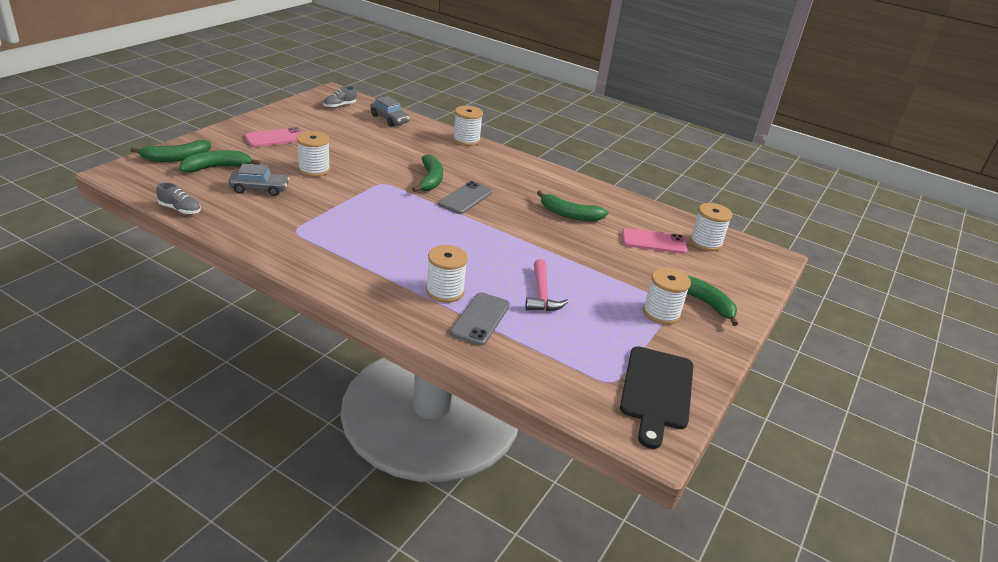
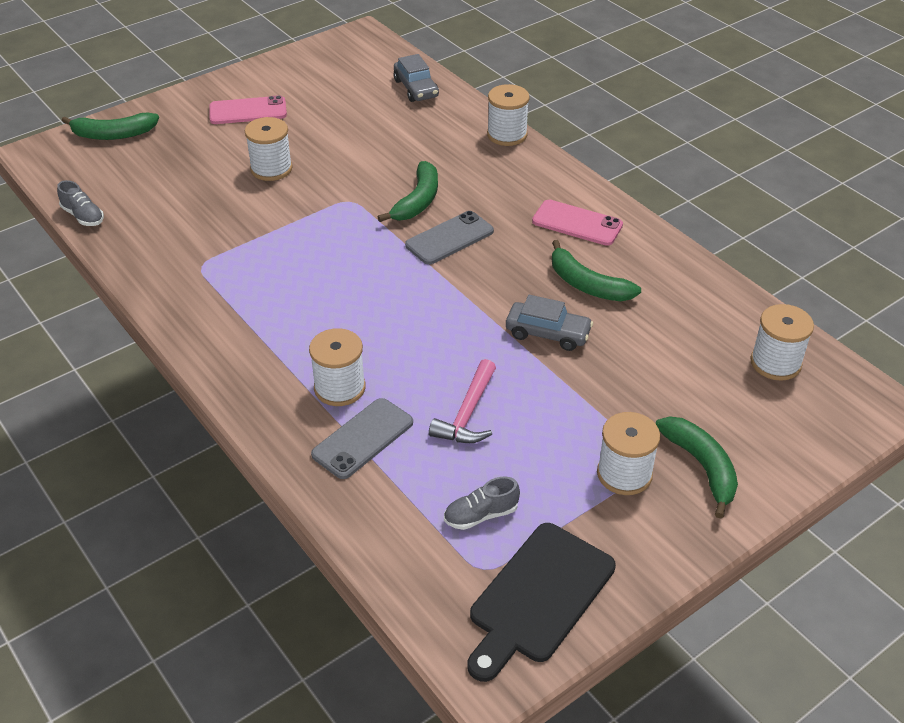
camera: 25 degrees right, 10 degrees up
(217, 167) = (154, 154): green banana -> none
(259, 189) = (189, 194): grey car -> grey car (548, 333)
(340, 106) = (359, 60): grey shoe -> grey shoe (481, 515)
(653, 242) = (690, 349): pink phone -> pink phone (577, 223)

